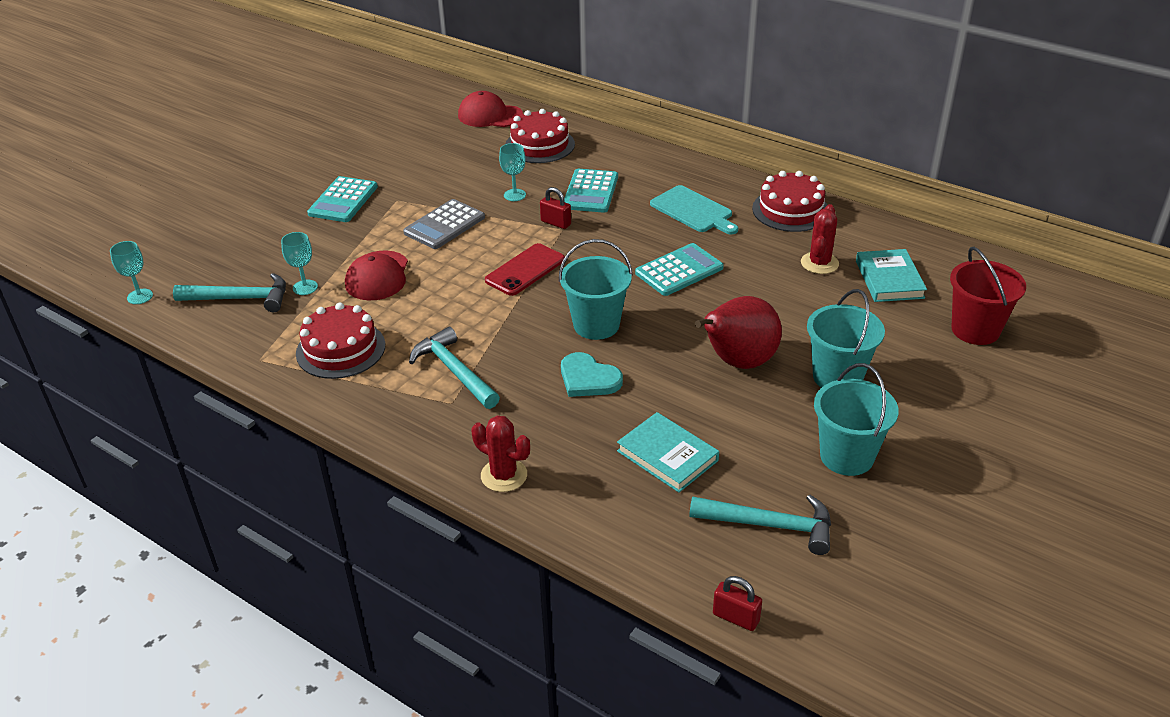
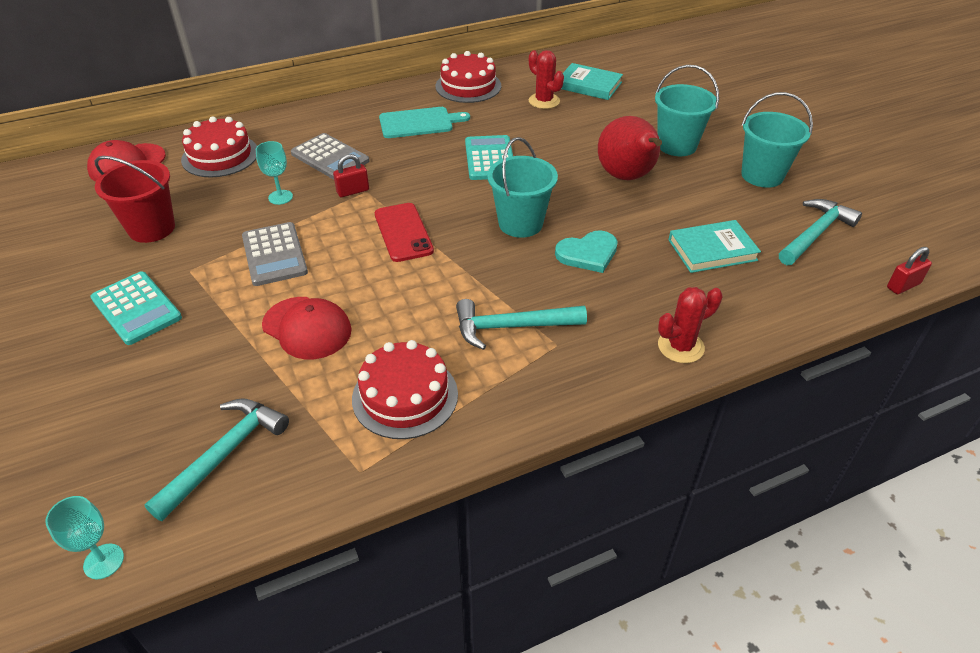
camera: 60 degrees left, 5 degrees up
(305, 287) = (265, 390): turquoise goblet -> none
(591, 192) = (330, 157): turquoise calculator -> grey calculator
(975, 330) = (669, 80): red bucket -> red bucket (152, 228)

